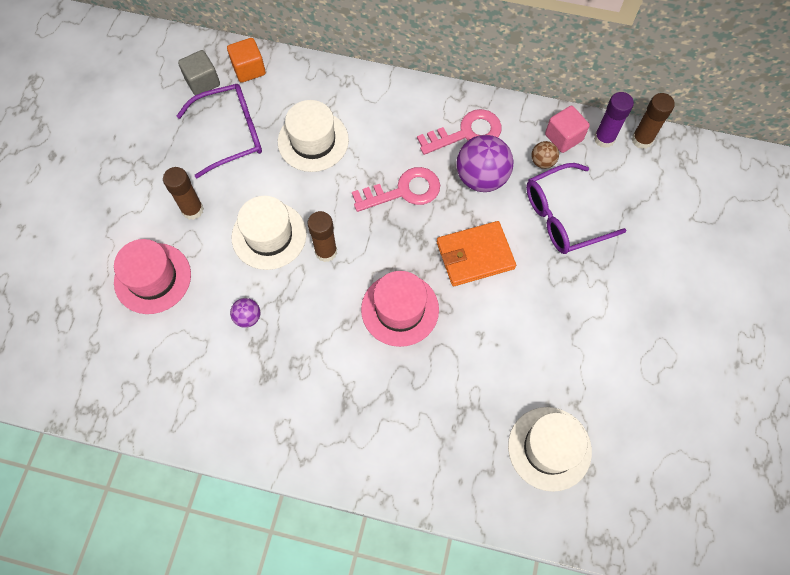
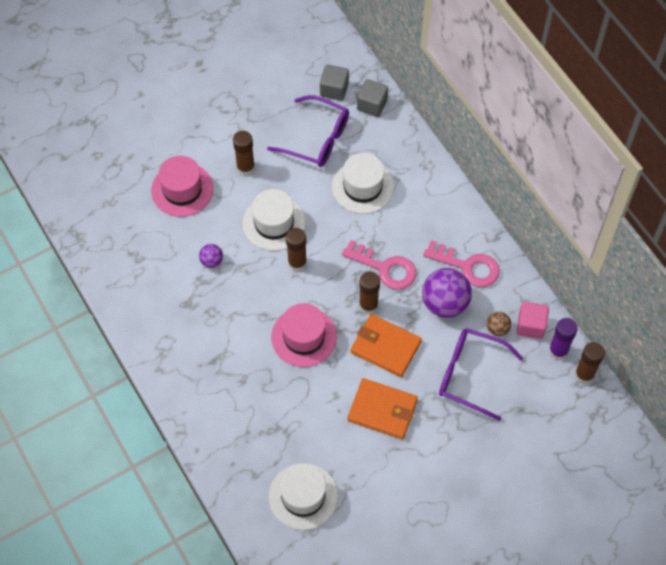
camera: 45 degrees right, 5 degrees down
(249, 69) = (372, 105): orange cube -> grey cube
(424, 234) = (368, 305): none -> brown glue stick
(530, 310) = (382, 410): none -> orange wallet

